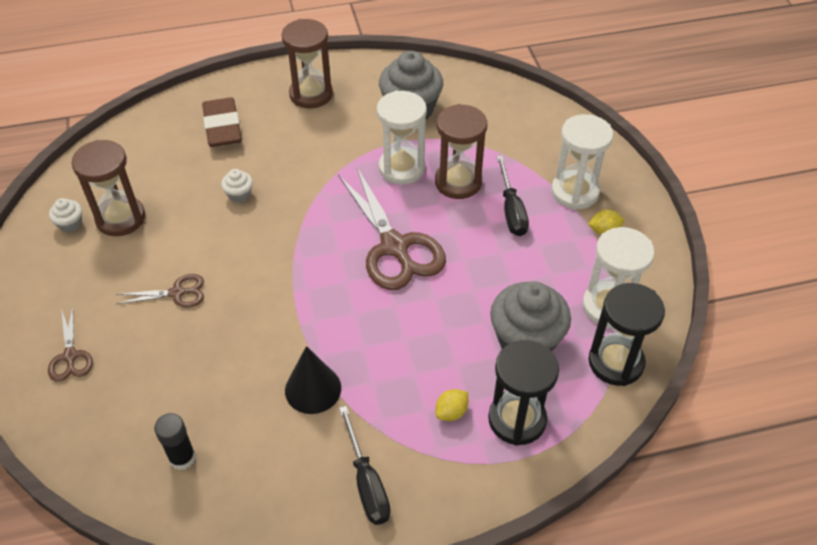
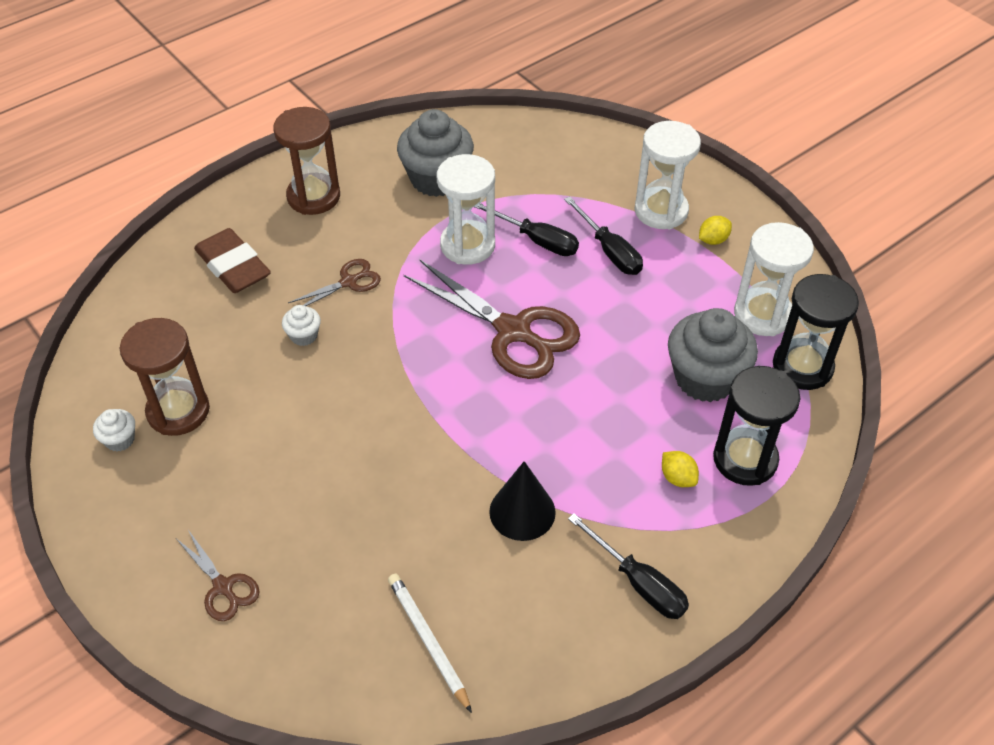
camera: 25 degrees left, 0 degrees up
(177, 293) = (303, 469): brown scissors -> brown scissors (349, 282)
(182, 458) = (428, 641): black glue stick -> white pencil
(451, 412) = (677, 478): yellow lemon -> yellow lemon turned 60 degrees counterclockwise
(458, 182) = (536, 240): brown hourglass -> black screwdriver

